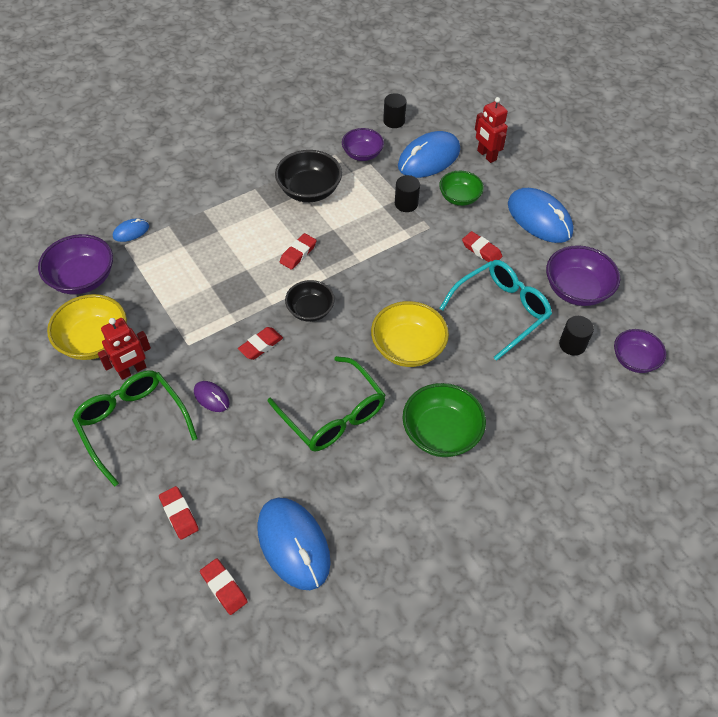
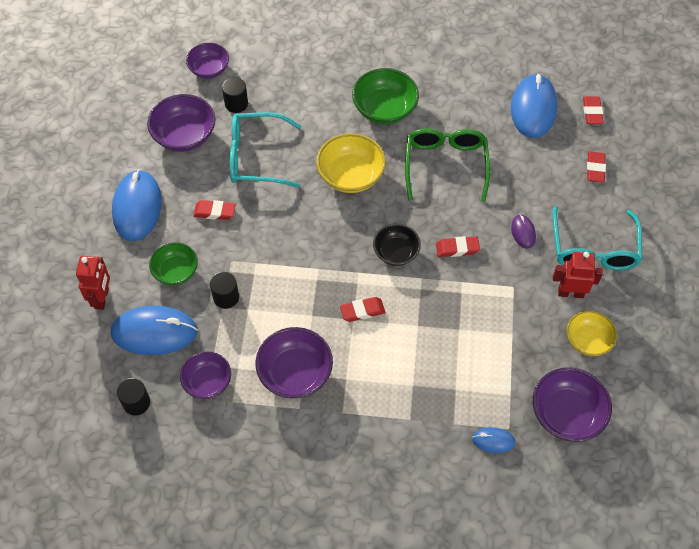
camera: 140 degrees left, 5 degrees up
(94, 341) = (588, 340): yellow bowl -> yellow bowl, size x0.66
(132, 424) = (593, 249): green glasses -> turquoise glasses
(309, 190) = (295, 373): black bowl -> purple bowl
(481, 250) = (214, 212): red eraser -> red eraser turned 75 degrees counterclockwise

